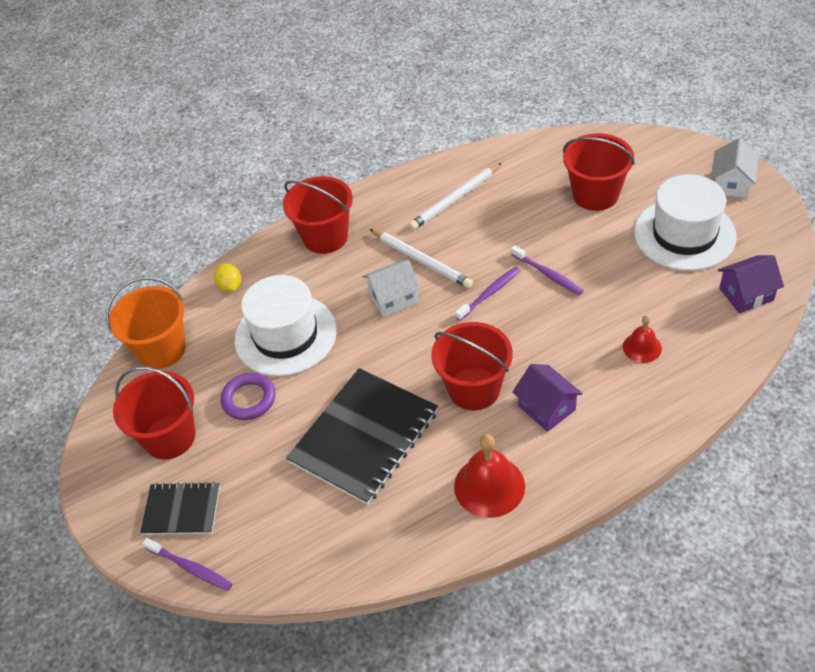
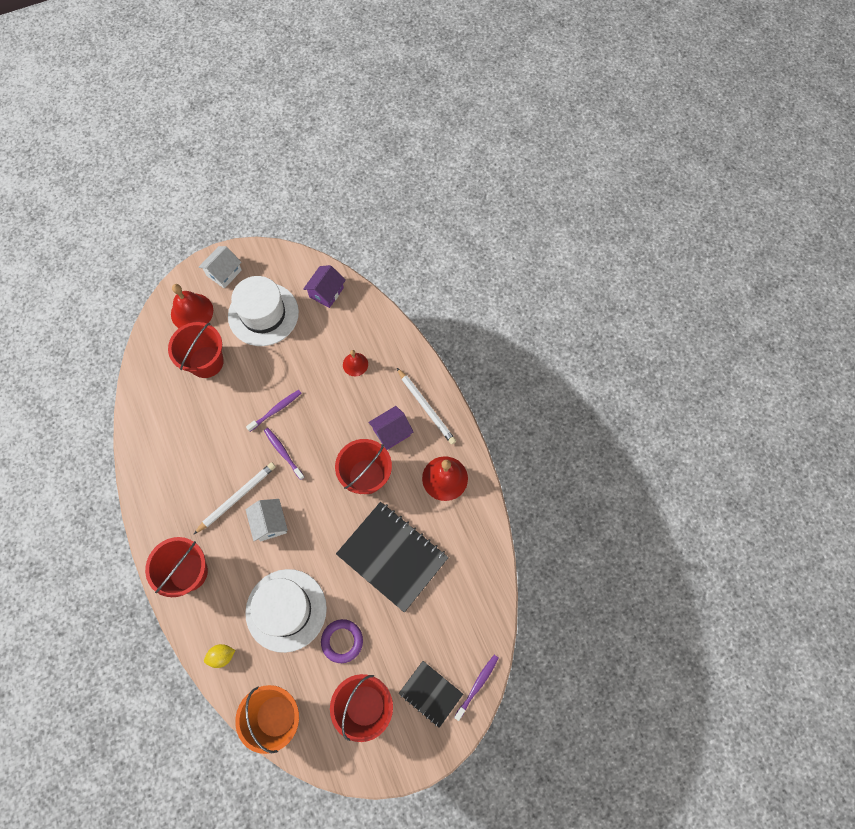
camera: 90 degrees left, 20 degrees up
(181, 510) = (430, 693): black notebook -> black notebook turned 60 degrees counterclockwise
(455, 199) = (177, 463): white pencil -> white pencil (426, 407)
(661, 167) = (192, 312): none -> red bell
(731, 184) = (224, 273): white house -> white house turned 75 degrees counterclockwise
(746, 294) = (326, 292): purple house -> purple house turned 45 degrees clockwise

